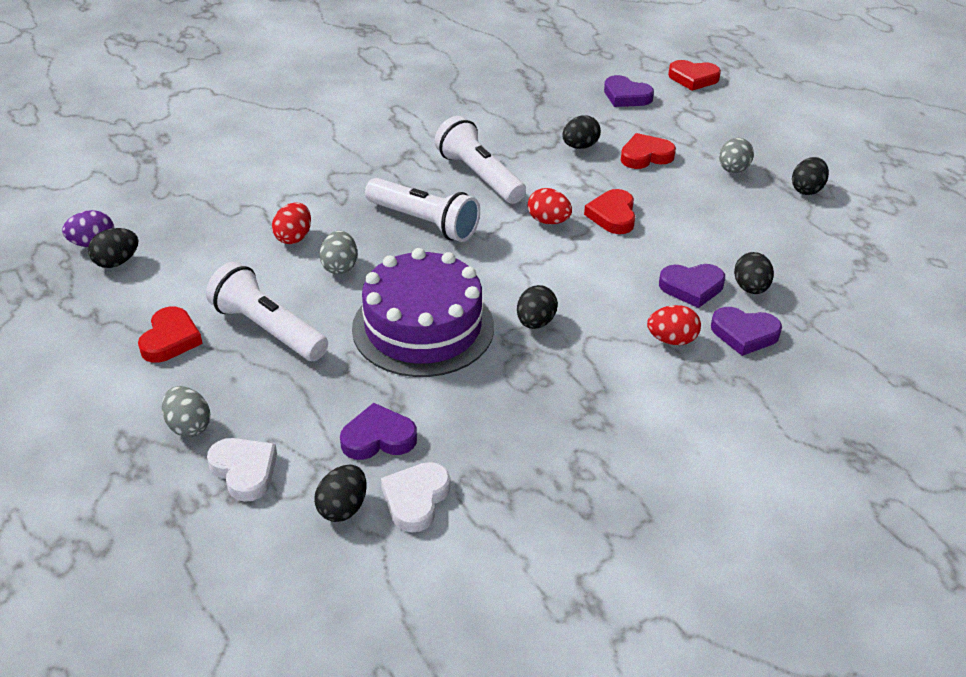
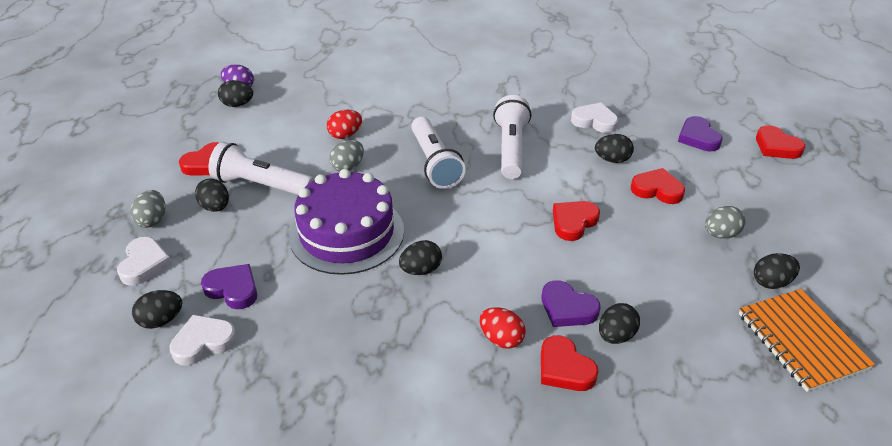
camera: 40 degrees right, 0 degrees up
(246, 376) = (215, 207): none -> black egg
(268, 329) = (261, 185): white flashlight -> white flashlight turned 60 degrees counterclockwise
(523, 118) = (594, 121): none -> white heart
(548, 221) = (520, 203): red egg -> none
(744, 334) = (564, 368): purple heart -> red heart
(871, 222) = (801, 341): none -> orange notebook

